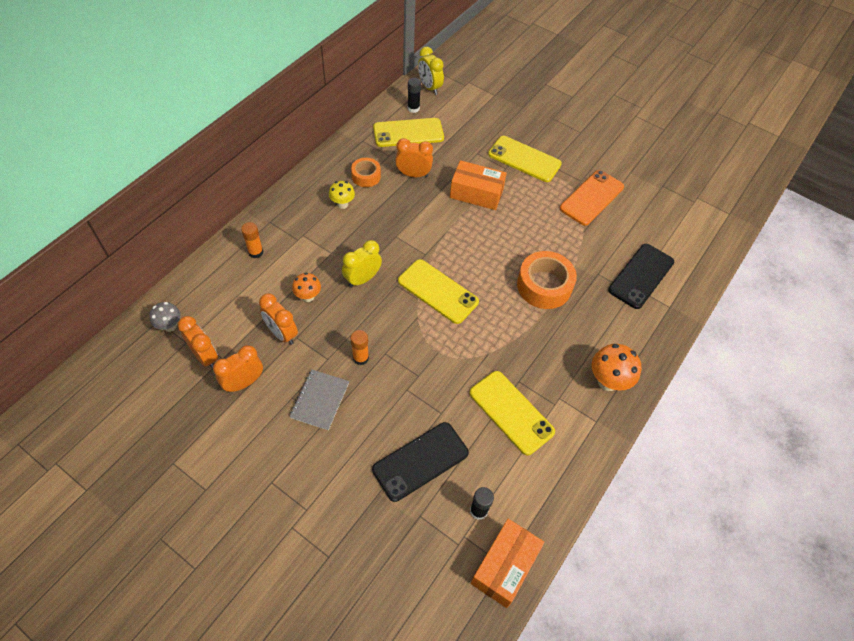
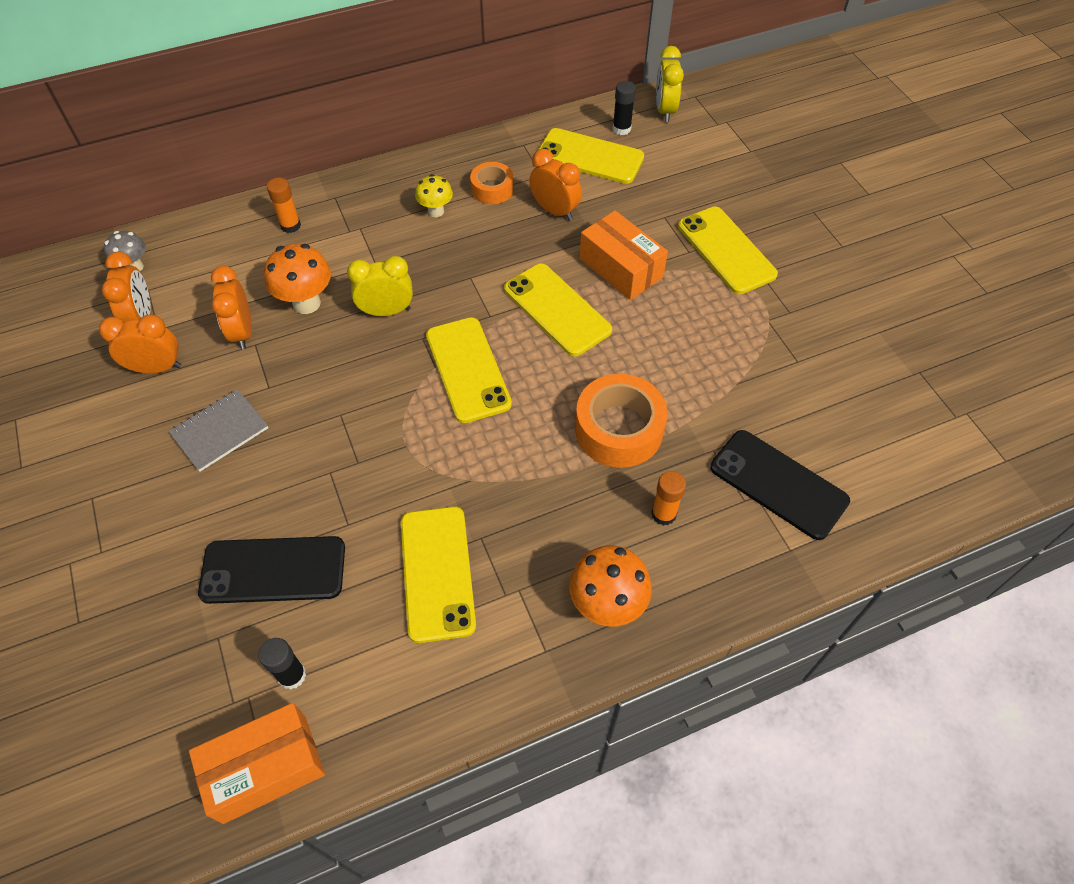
camera: 35 degrees right, 0 degrees up
(308, 297) = (306, 303): orange mushroom -> orange mushroom, size x1.60
(360, 358) = (307, 405): orange glue stick -> orange glue stick (663, 514)
(460, 233) = (557, 309): none -> yellow phone
(592, 198) = (788, 342): orange phone -> none
(641, 276) = (778, 484): black phone -> black phone turned 60 degrees clockwise

